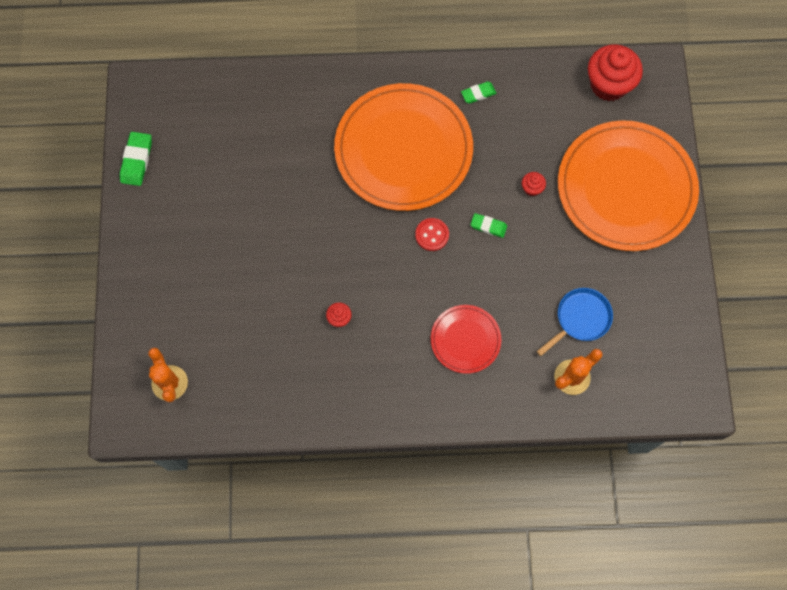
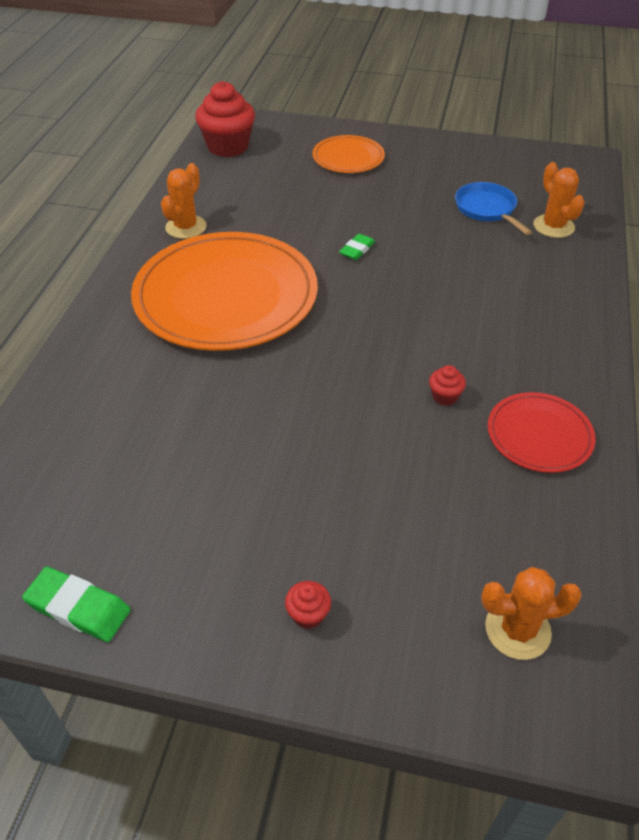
camera: 75 degrees left, 25 degrees down
(432, 235) = (352, 293): red button -> none
(465, 340) = (496, 292): red plate -> red plate (539, 435)
(478, 94) = (186, 227): green eraser -> orange cactus
(532, 188) = (323, 212): red cupcake -> red cupcake (308, 614)
(626, 188) = (348, 157): orange plate -> orange plate, size x0.48

